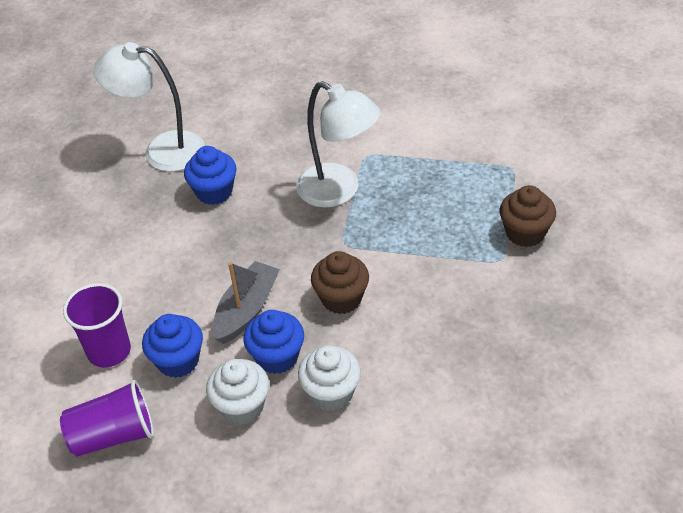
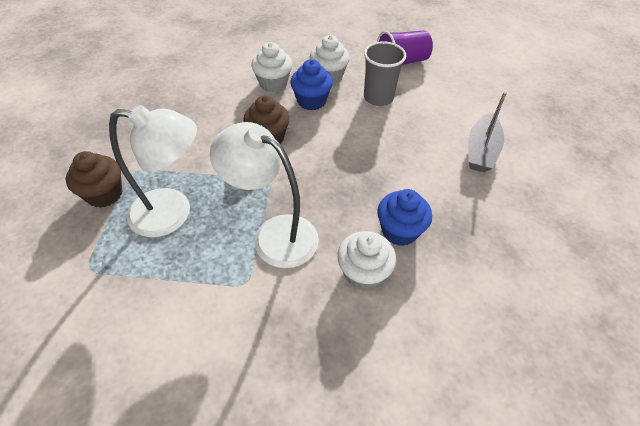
camera: 170 degrees right, 5 degrees up
(109, 351) = (428, 102): purple cup -> none
(162, 150) = (478, 284): white lamp -> white lamp (173, 213)
(178, 361) = (378, 97): blue cupcake -> grey cup
(247, 310) = (339, 128): grey boat -> grey boat (481, 150)
(260, 160) = (363, 273): none -> white cupcake

